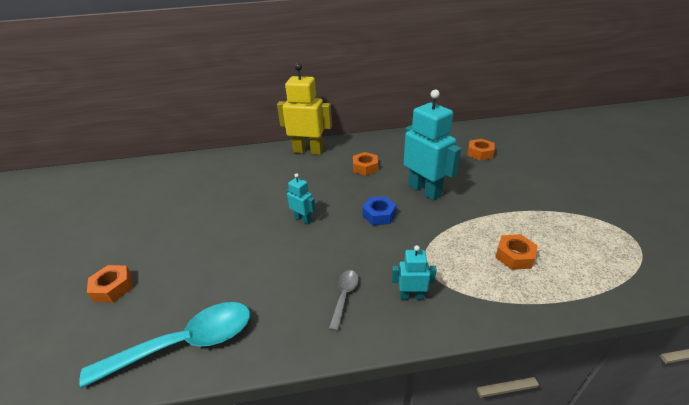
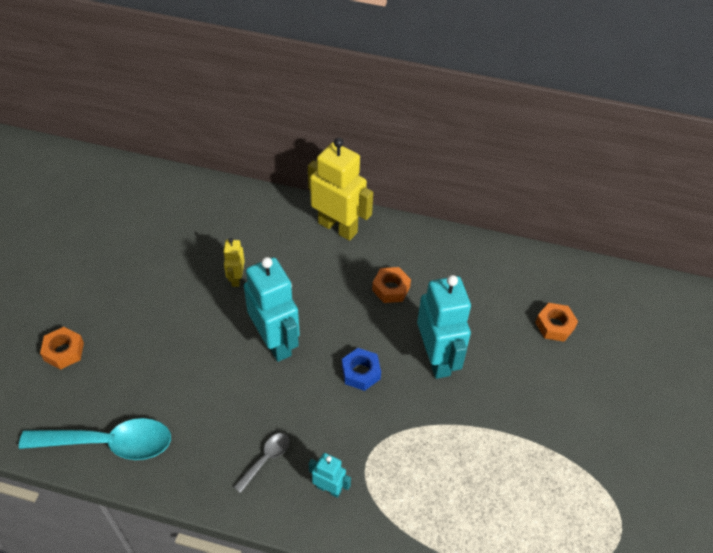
camera: 20 degrees right, 15 degrees up
(250, 195) = (236, 278): none -> yellow robot
(303, 219) = (275, 342): turquoise robot -> turquoise robot, size x2.04
(514, 256) = (466, 493): orange nut -> none

